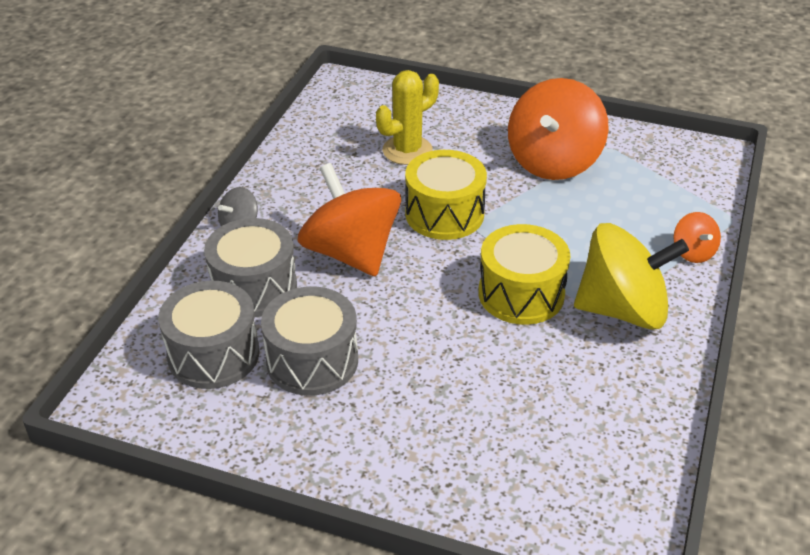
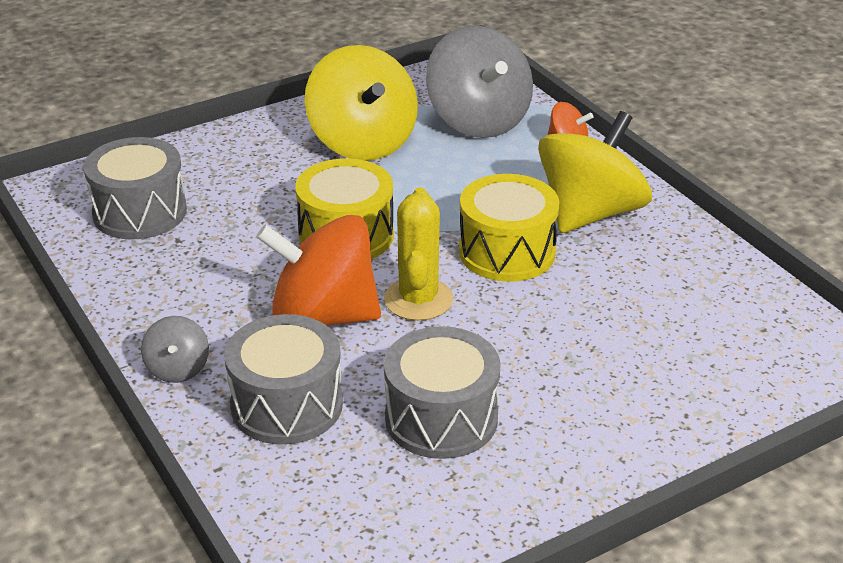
camera: 50 degrees left, 5 degrees down
(213, 354) = (350, 482): grey drum -> grey drum (140, 212)
(407, 150) = (223, 207): yellow cactus -> yellow cactus (418, 299)
(553, 161) = (362, 142): orange spinning top -> yellow spinning top
(656, 195) = (478, 120): none -> grey spinning top

